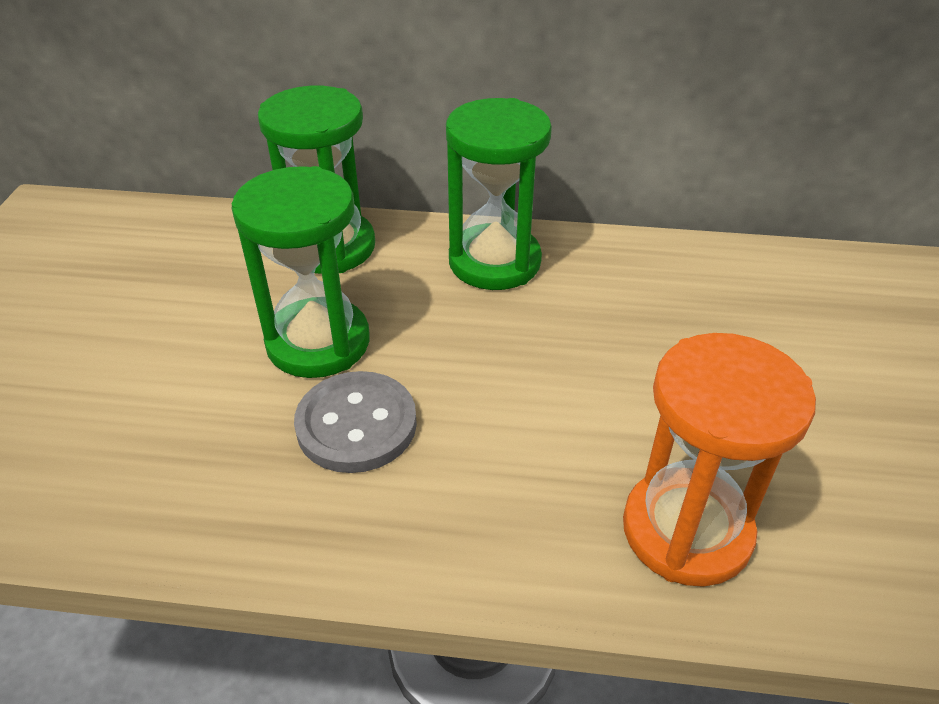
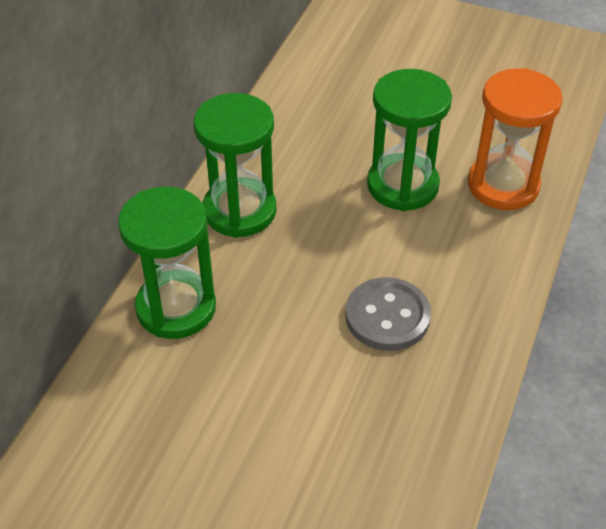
camera: 75 degrees left, 5 degrees up
(318, 342) = (296, 328): green hourglass -> green hourglass (402, 185)

